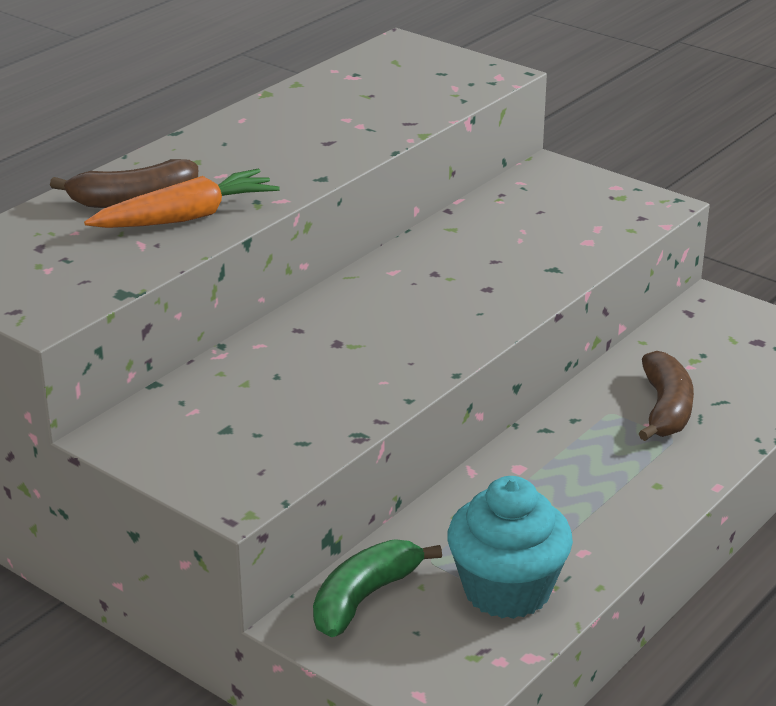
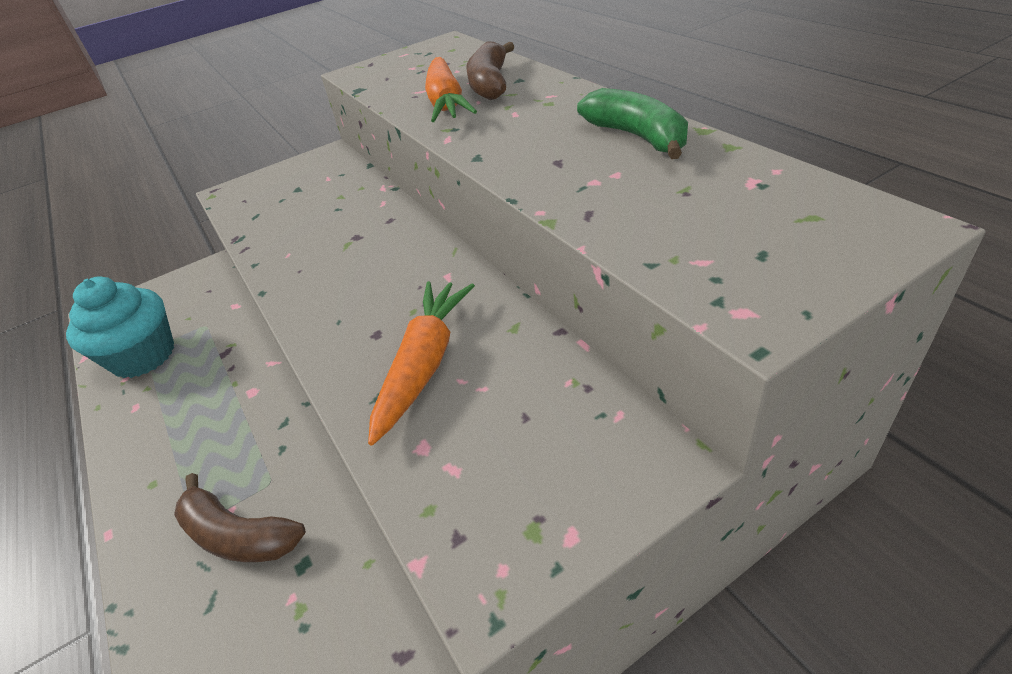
camera: 115 degrees right, 10 degrees up
(364, 598) = (202, 292): green banana -> green banana (637, 137)
(511, 257) = (424, 364): none -> orange carrot

